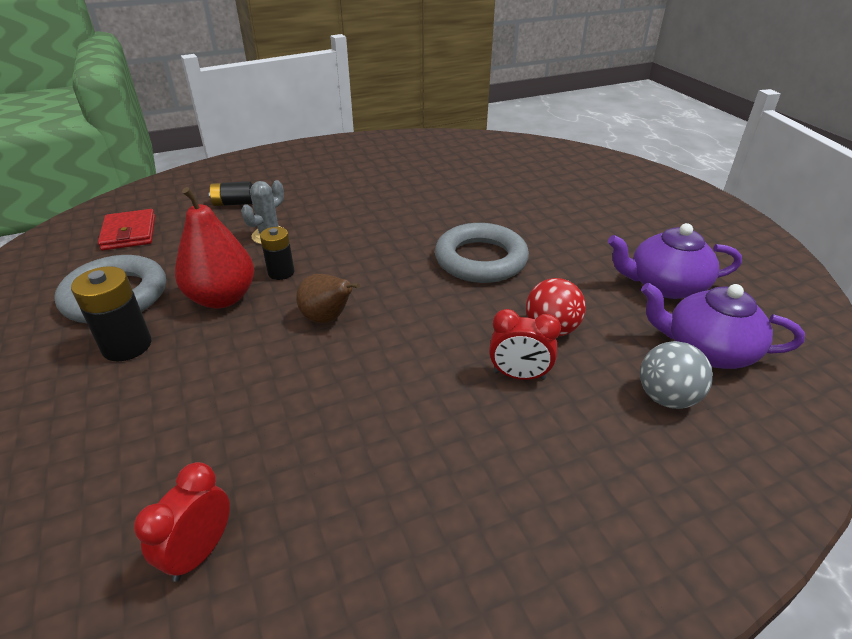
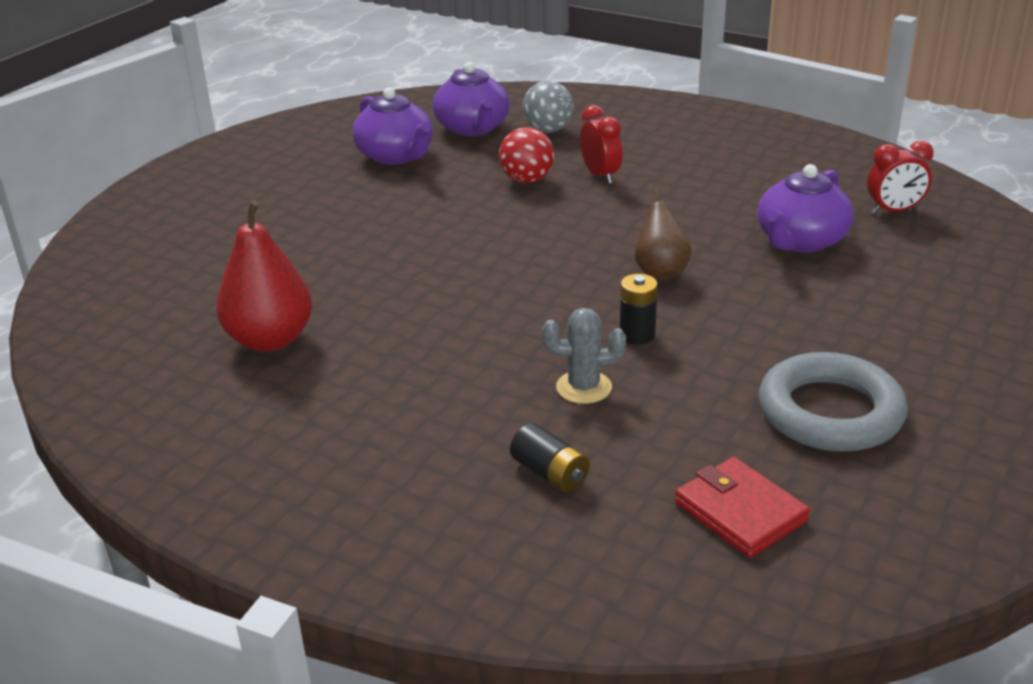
camera: 125 degrees left, 5 degrees down
(127, 346) = (855, 349): black battery -> none
(129, 233) = (740, 512): red wallet -> red wallet turned 75 degrees counterclockwise
(222, 298) = (724, 343): red pear -> red pear (270, 340)
(259, 424) = (800, 241): none -> purple teapot
(480, 260) = (458, 240): grey ring -> none

